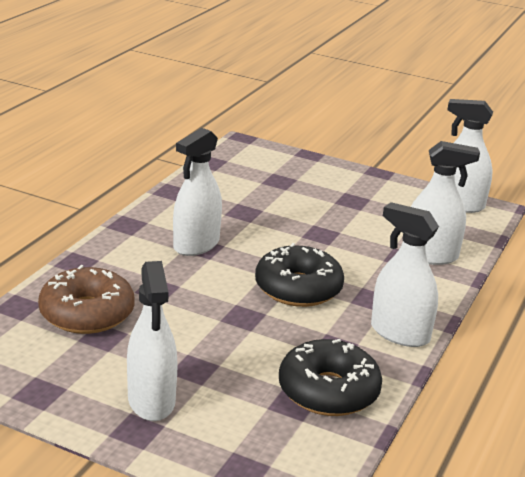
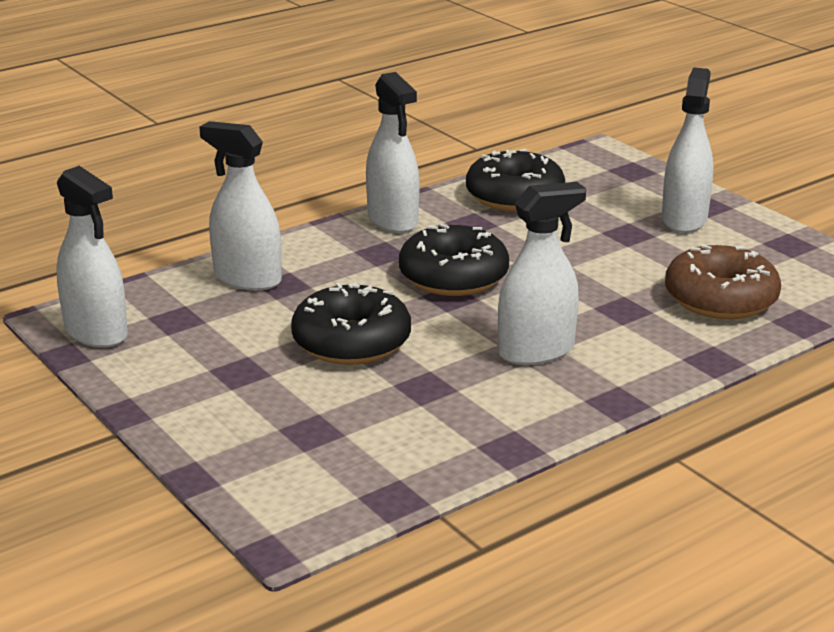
camera: 150 degrees left, 0 degrees up
(313, 228) = (351, 342): none -> black donut

